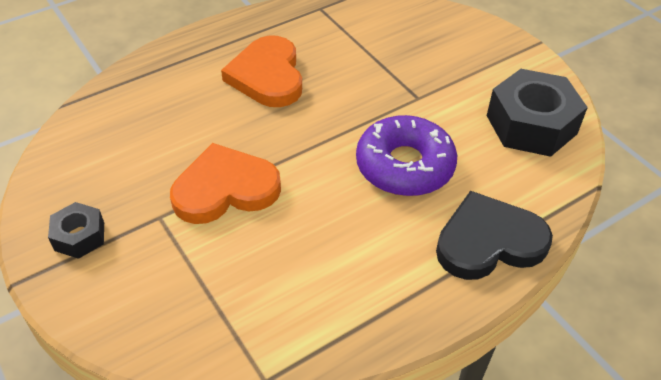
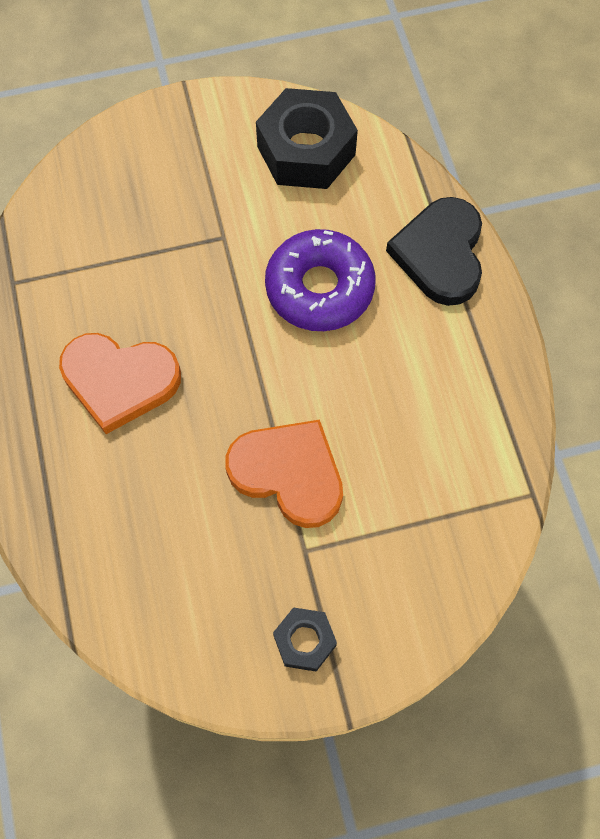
camera: 70 degrees left, 20 degrees up
(225, 189) = (288, 473): orange heart -> orange heart turned 120 degrees clockwise

